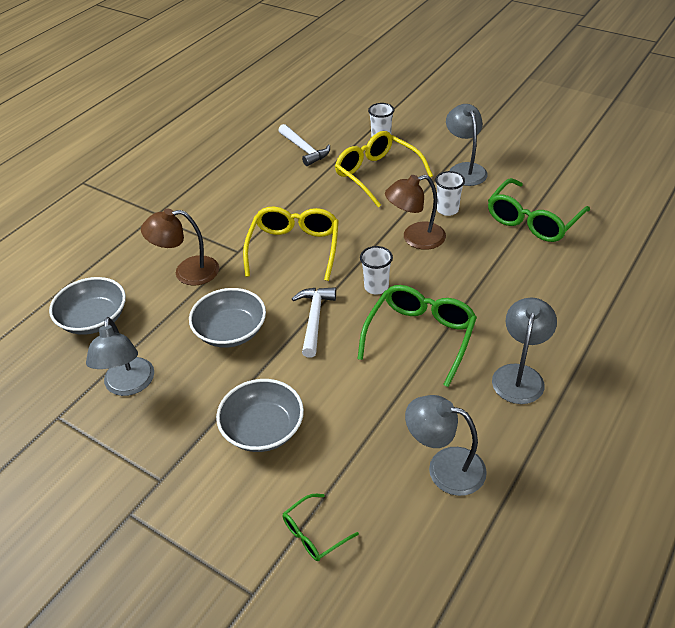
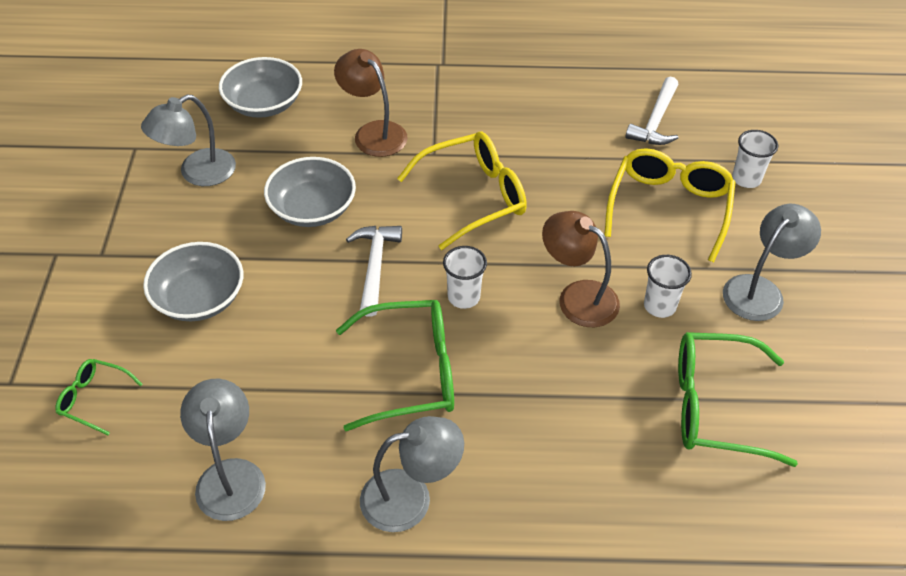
camera: 55 degrees right, 5 degrees up
(314, 319) = (375, 266): white hammer -> white hammer turned 60 degrees counterclockwise

